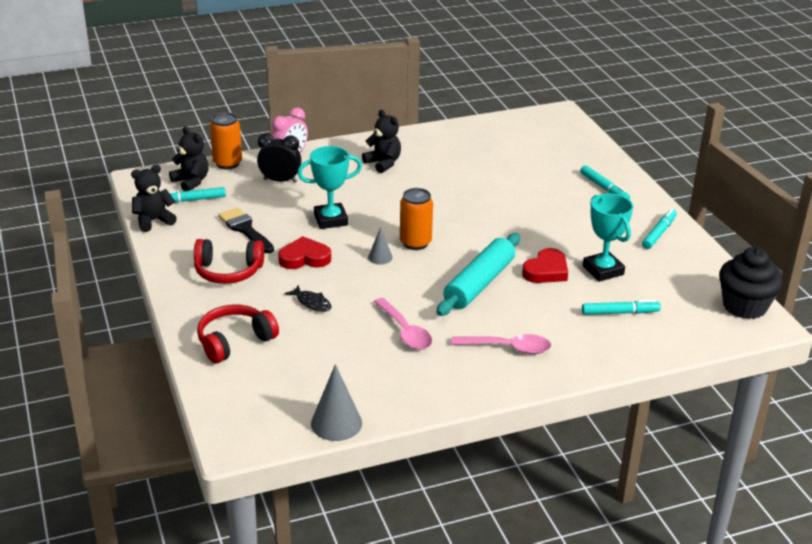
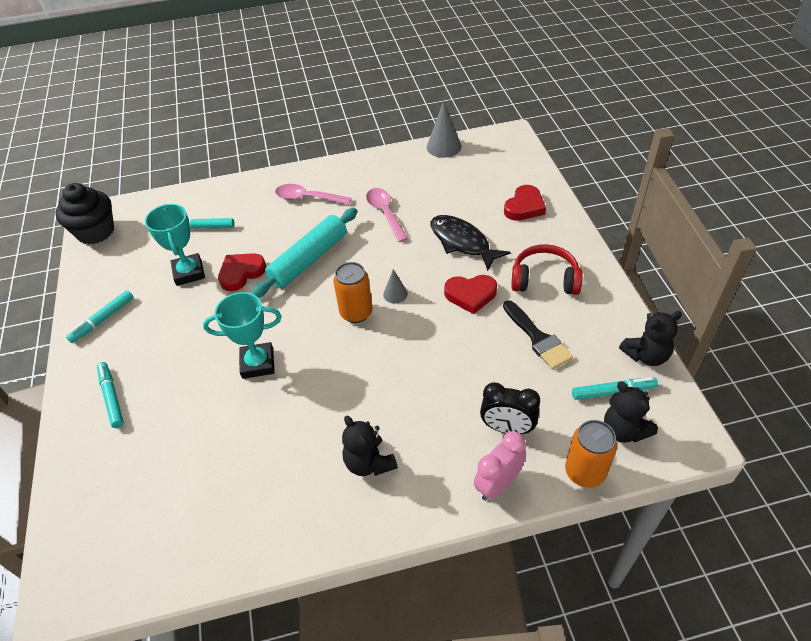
camera: 170 degrees left, 15 degrees up
(234, 341) = (524, 207): red headphones -> red heart
(312, 303) = (462, 242): black fish -> black fish, size x1.88
(331, 220) = (443, 351): turquoise trophy -> turquoise trophy (257, 363)

